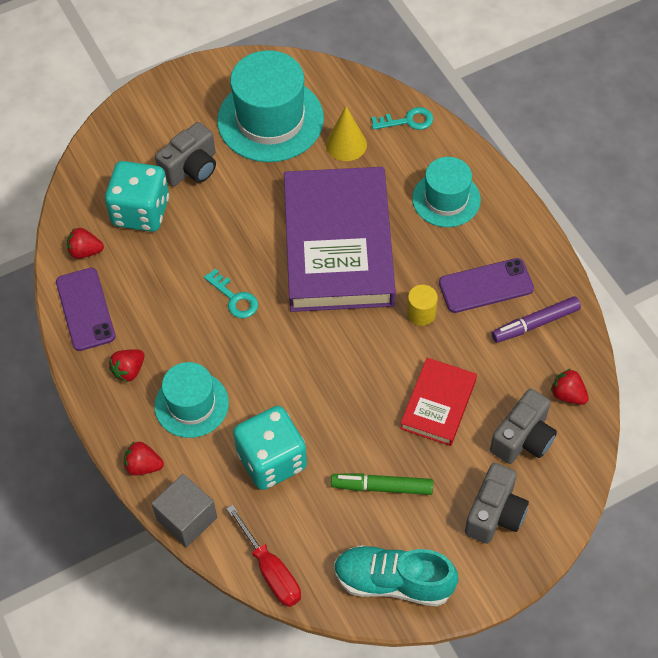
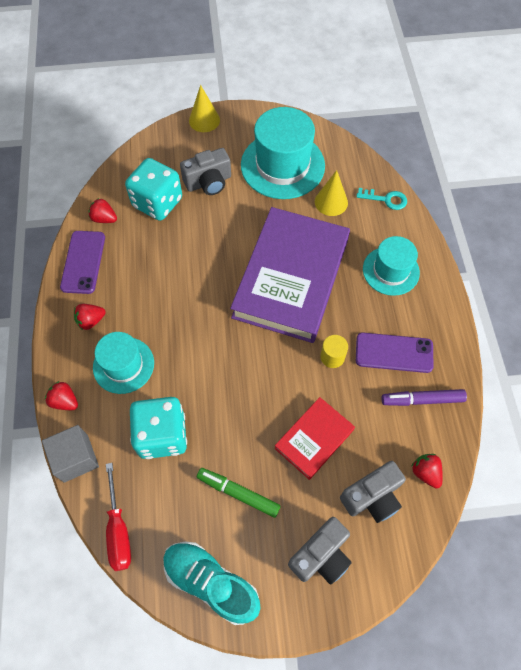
camera: 20 degrees right, 5 degrees up
(150, 95) = (204, 120): none -> yellow cone
(234, 298) = (194, 292): turquoise key -> none

